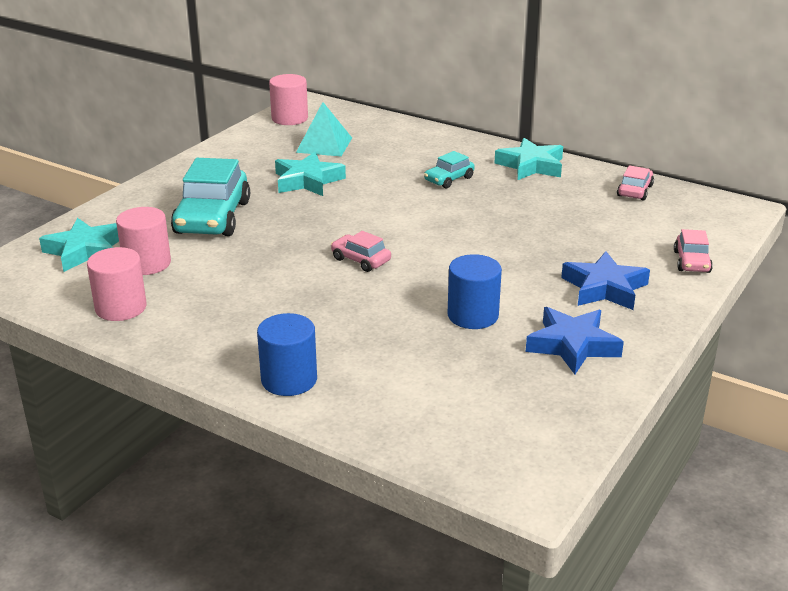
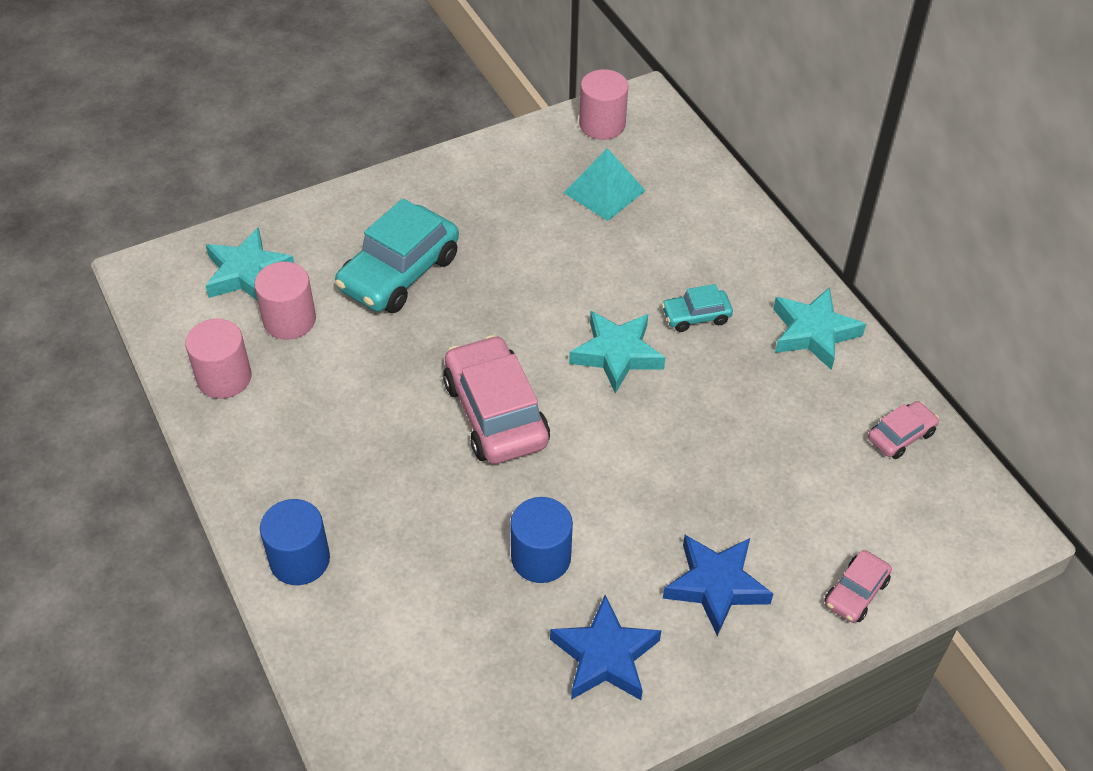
camera: 30 degrees right, 20 degrees up
(307, 181) = (539, 251): turquoise star -> turquoise star (616, 354)
(361, 260) = (496, 413): pink car -> pink car, size x1.99

